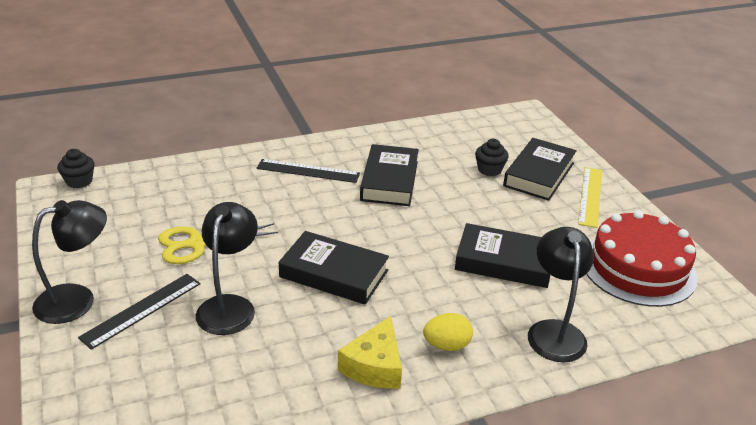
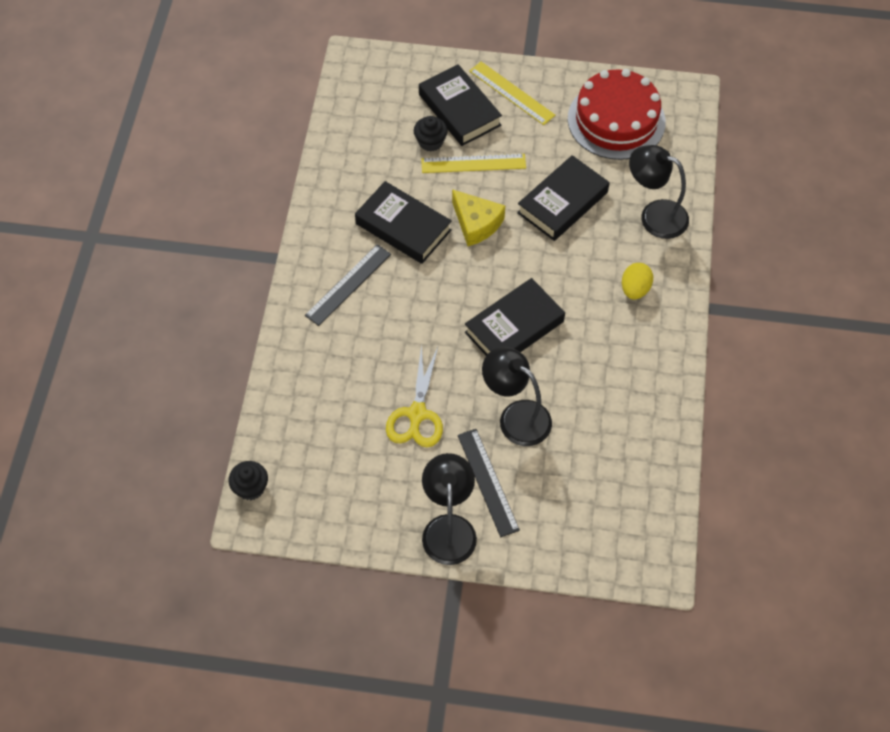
camera: 60 degrees left, 25 degrees up
(374, 366) = (633, 344): yellow cheese -> yellow cheese (476, 223)
(492, 197) = (473, 163): none -> yellow ruler

